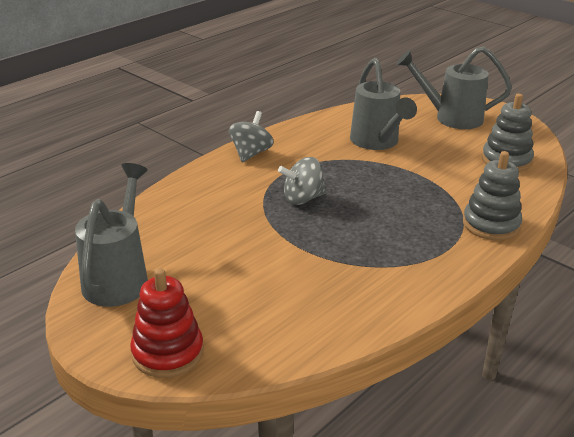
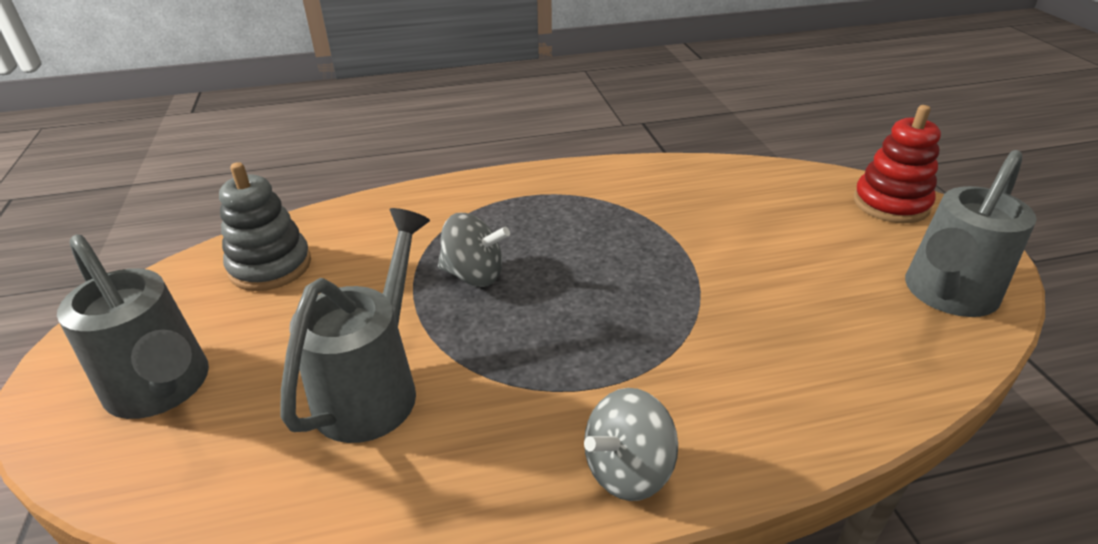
camera: 145 degrees left, 5 degrees up
(303, 199) = (621, 319): grey spinning top -> grey spinning top (474, 275)
(491, 224) = (445, 200): grey stacking toy -> none

